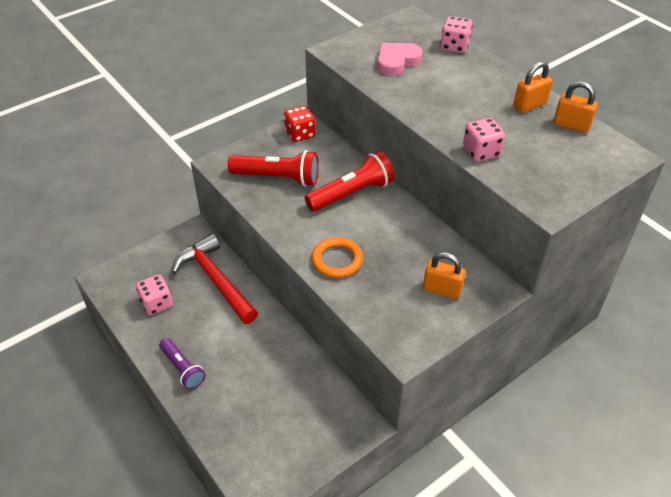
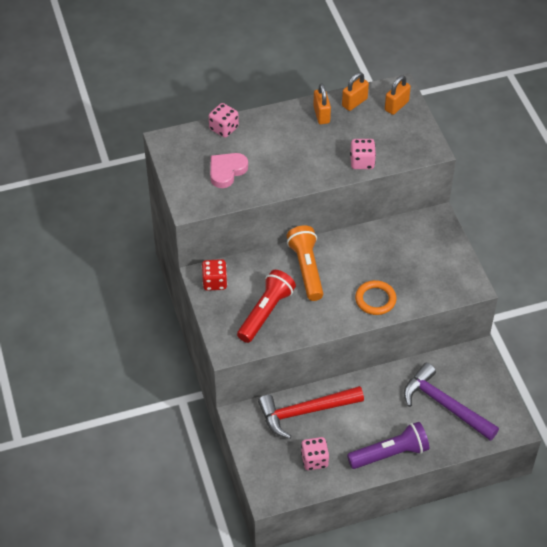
camera: 70 degrees left, 5 degrees up
(182, 369) = (390, 454): purple flashlight -> purple flashlight, size x1.54
(269, 406) = (444, 405): none -> purple hammer
(351, 193) = (306, 269): red flashlight -> orange flashlight
(397, 61) = (227, 171): pink heart -> pink heart turned 60 degrees clockwise
(442, 290) = (427, 248): orange padlock -> orange padlock (396, 106)

